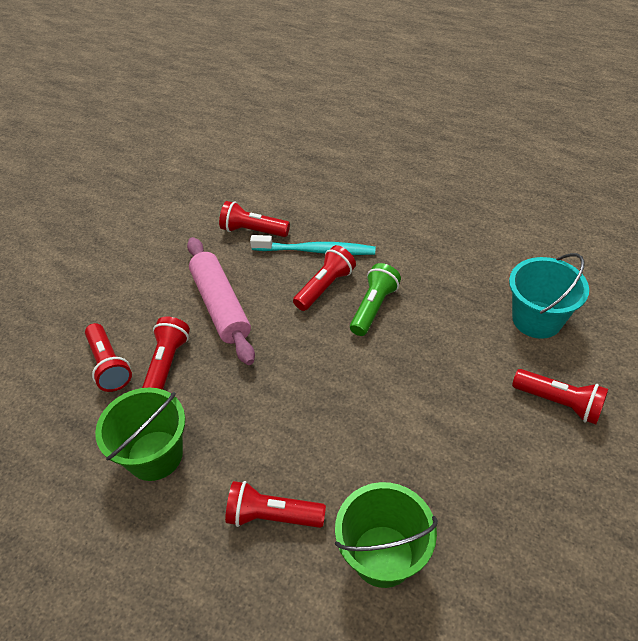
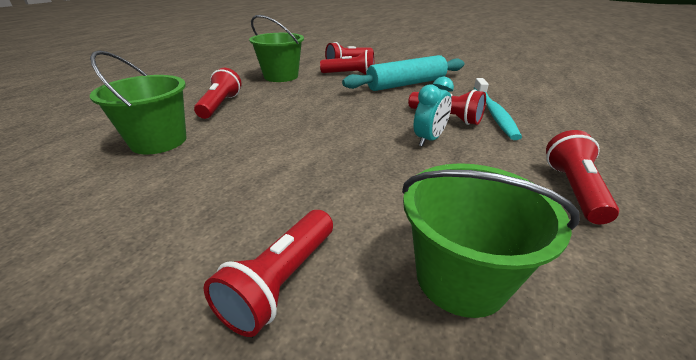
camera: 85 degrees right, 15 degrees down
(221, 306) = (406, 84): pink rolling pin -> turquoise rolling pin
(253, 231) = (498, 90): red flashlight -> red flashlight (573, 189)
(373, 307) = (429, 139): green flashlight -> turquoise clock
(537, 319) = (460, 278): turquoise bucket -> green bucket

